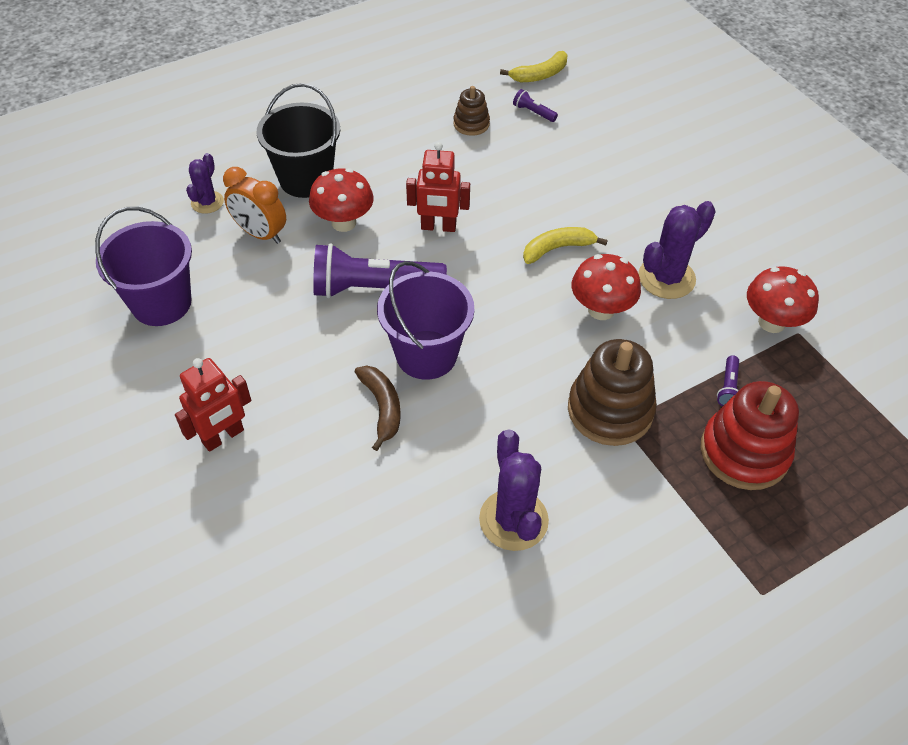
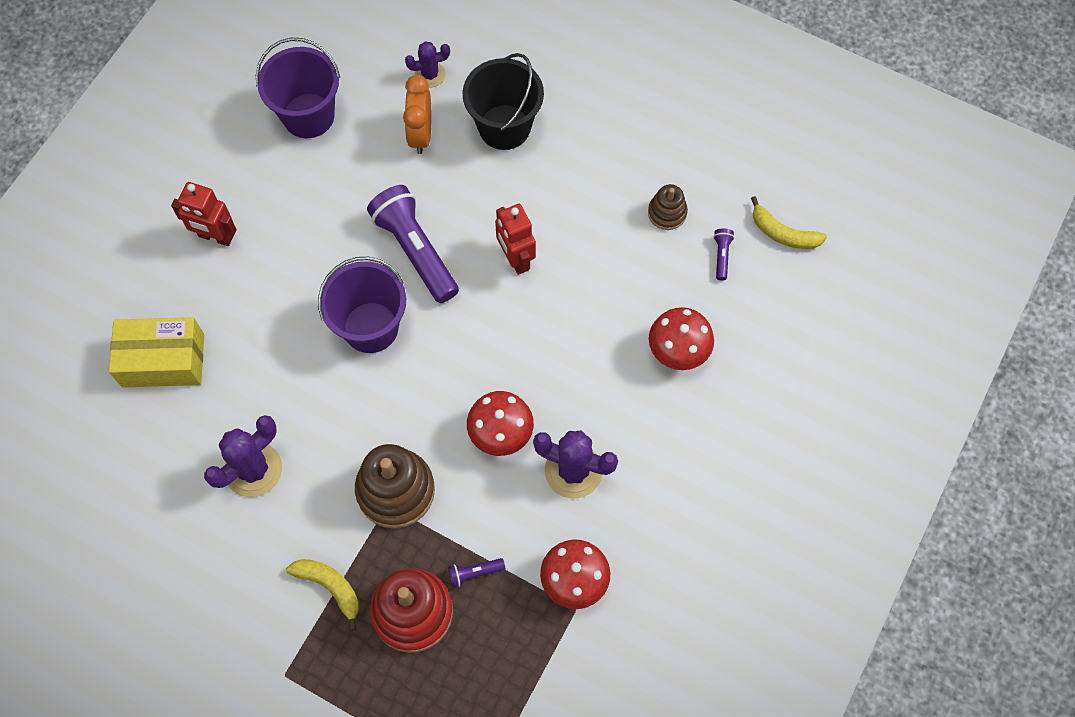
camera: 60 degrees right, 15 degrees up
(327, 549) = (163, 360): none -> yellow box
(344, 223) = (473, 186): red mushroom -> red mushroom (678, 352)
(382, 408) = (301, 325): brown banana -> none
(557, 249) = (551, 365): yellow banana -> yellow banana (330, 587)

